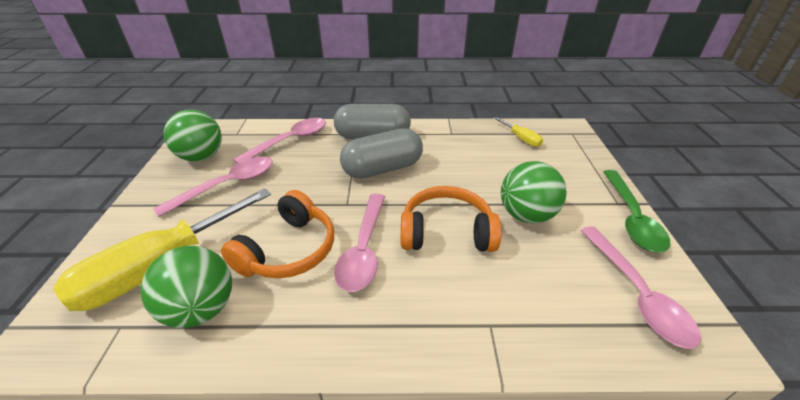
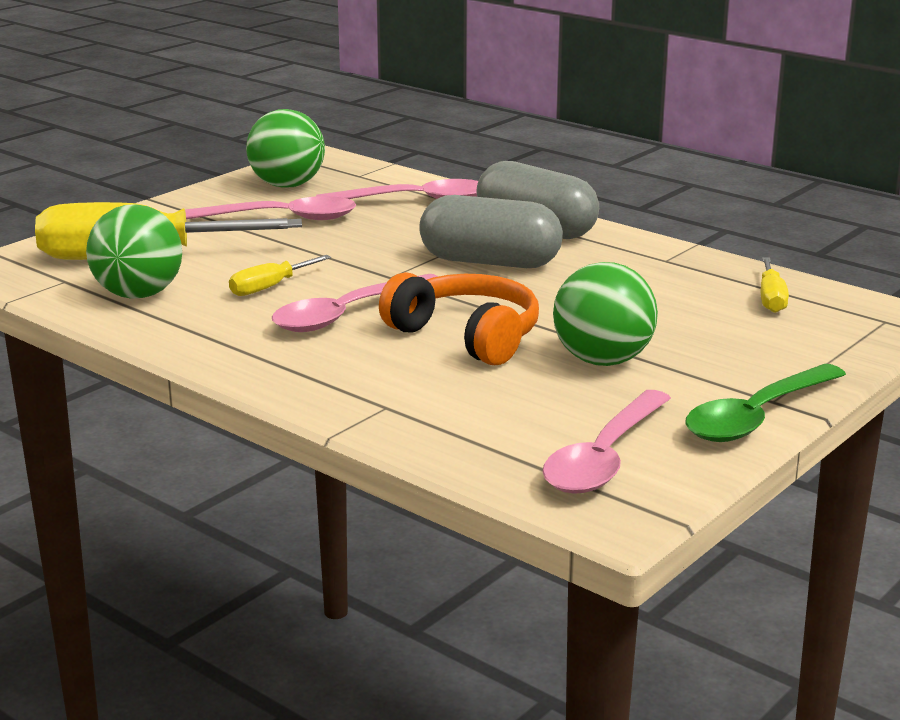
camera: 40 degrees right, 15 degrees down
(288, 250) = (269, 287): orange headphones -> yellow screwdriver

